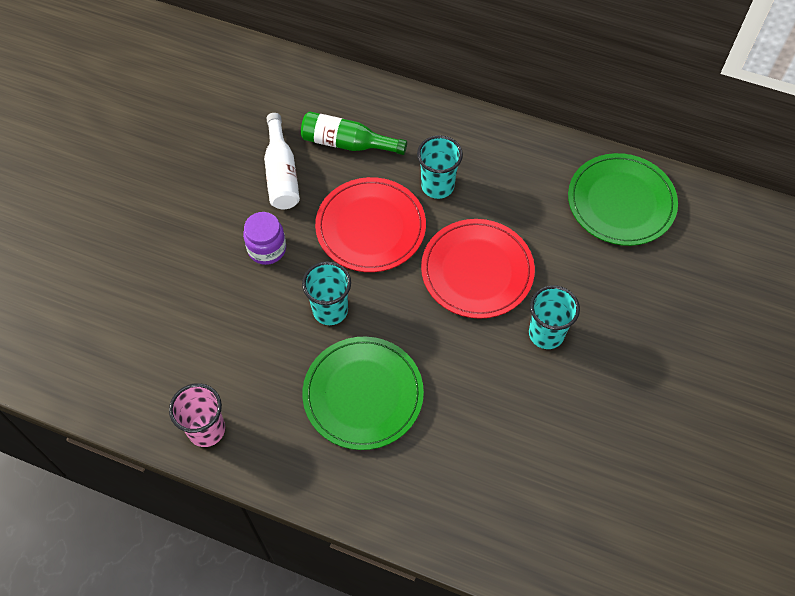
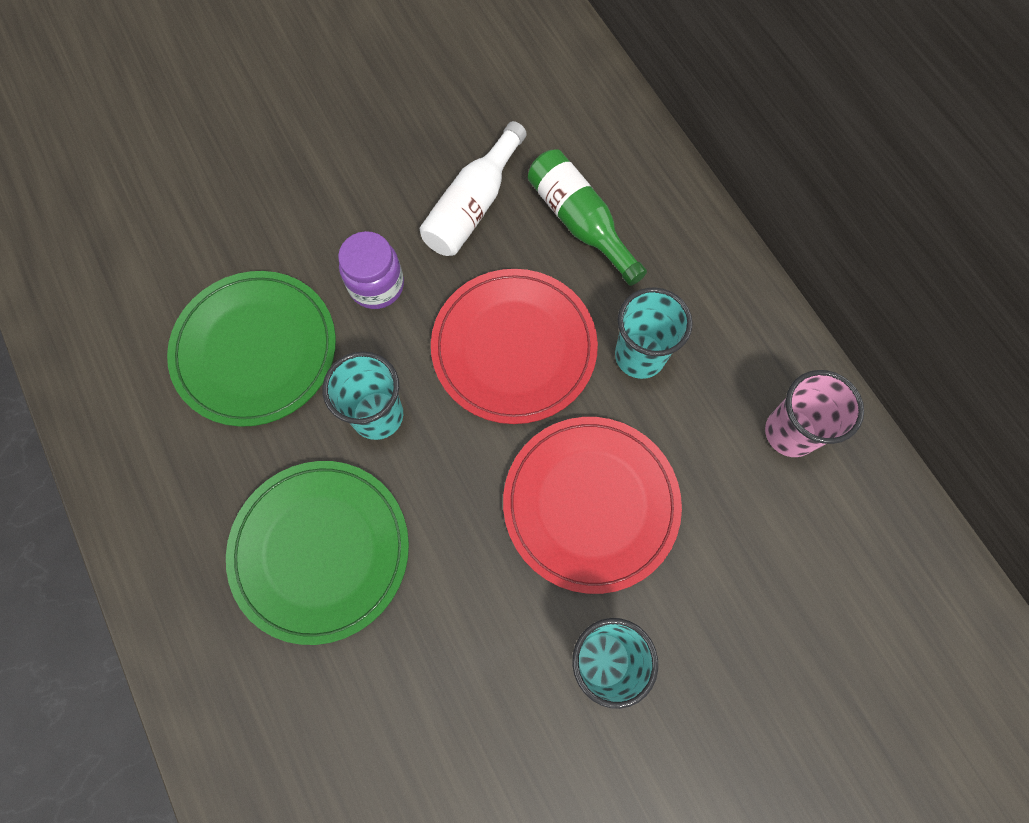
camera: 40 degrees right, 10 degrees up
(206, 430) = (127, 450): pink cup -> pink cup (790, 432)
(621, 202) = (863, 560): green plate -> green plate (255, 350)

